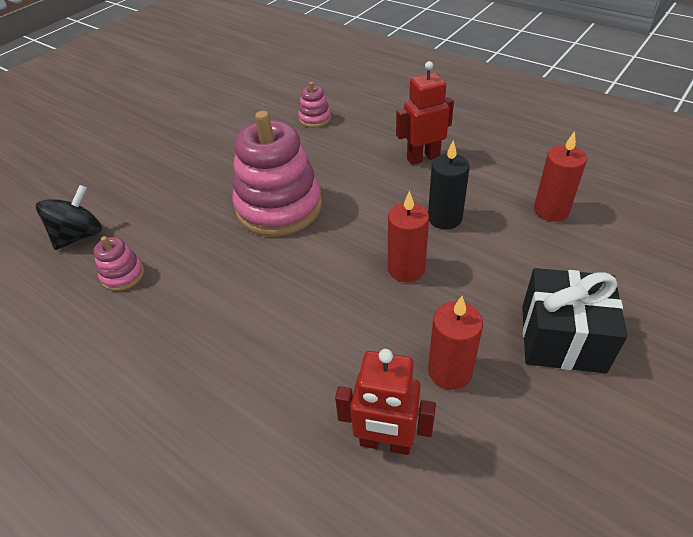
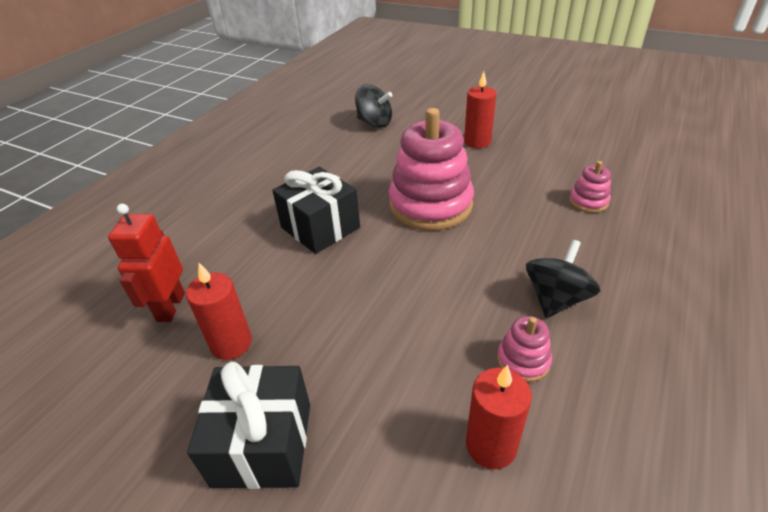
camera: 80 degrees right, 5 degrees down
(123, 275) = (337, 150): pink stacking toy -> pink stacking toy (523, 360)
(282, 296) = (320, 227): none -> black gift
(406, 269) = (358, 301): red candle -> red candle (477, 142)
(423, 158) = (556, 299): red robot -> black spinning top
(444, 218) = (444, 327): black candle -> none

